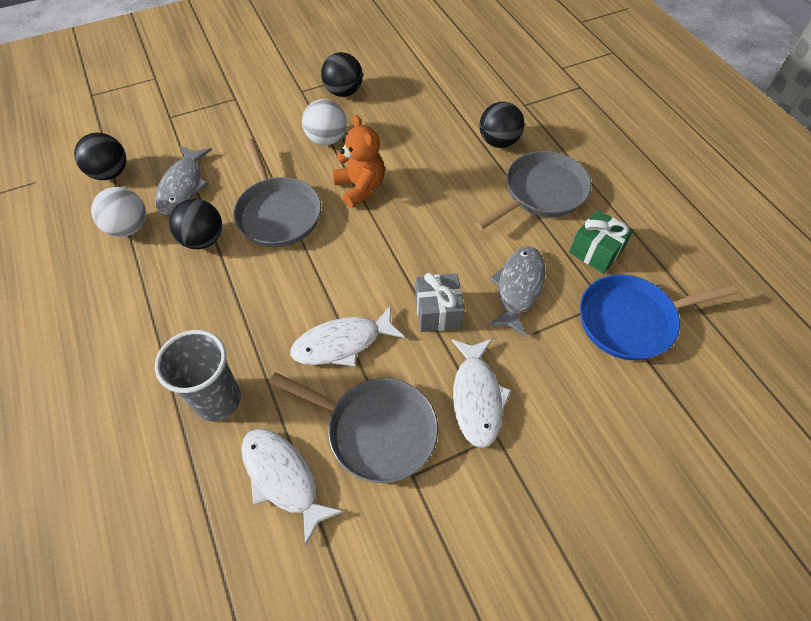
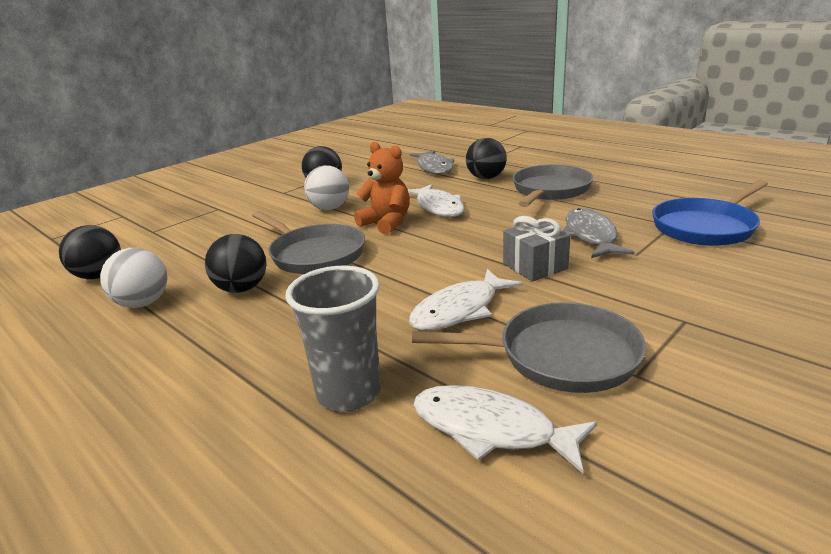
camera: 20 degrees left, 30 degrees down
(183, 186) = (194, 264): grey fish -> grey fish (434, 168)
(477, 397) = (634, 303): white fish -> white fish (438, 207)
(596, 251) = (629, 204): green gift -> none

